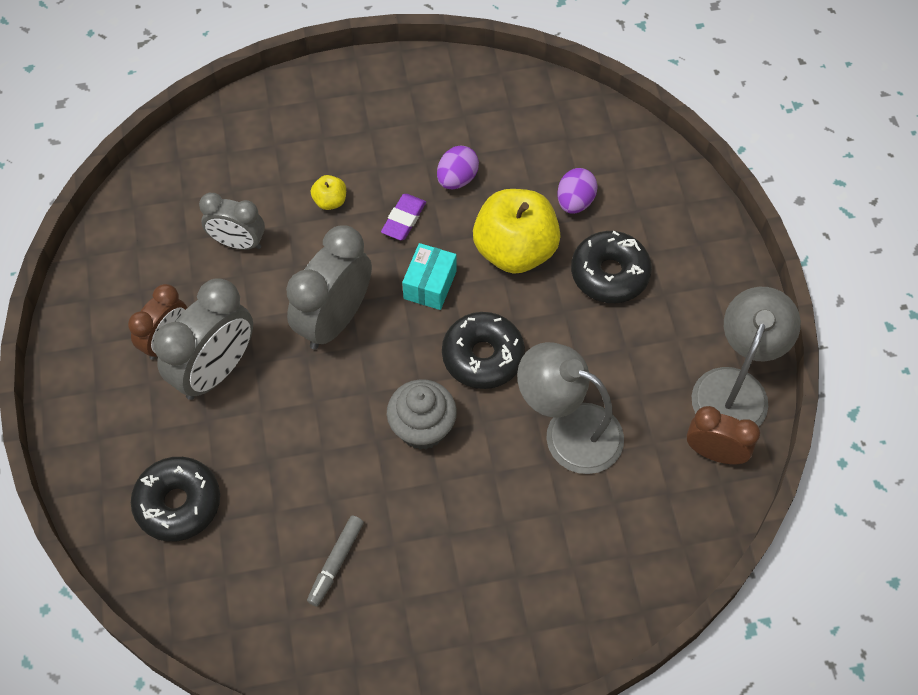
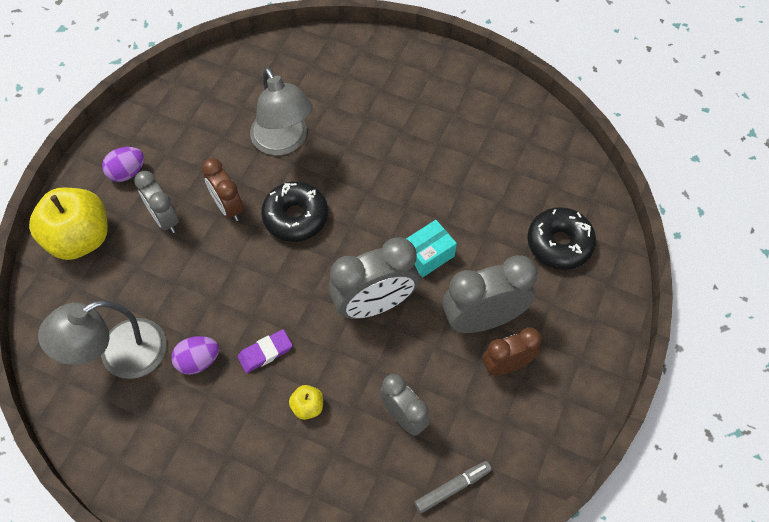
camera: 145 degrees left, 0 degrees up
(336, 562) = (479, 153): grey marker -> grey marker (452, 488)
(422, 428) = (370, 196): grey cupcake -> none
(430, 285) = (288, 288): turquoise box -> turquoise box (428, 255)
(515, 250) = (209, 276): yellow apple -> yellow apple (80, 238)
(575, 202) = (134, 285): purple egg -> purple egg (127, 172)
(609, 274) = (165, 219): black donut -> grey clock
(714, 453) = (214, 83): brown clock -> brown clock (228, 207)
(735, 387) = (165, 107): grey lamp -> grey lamp (120, 355)

